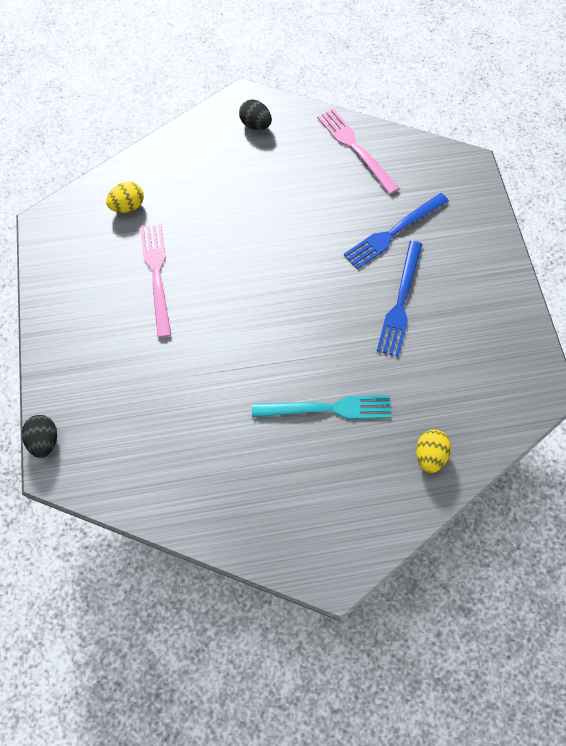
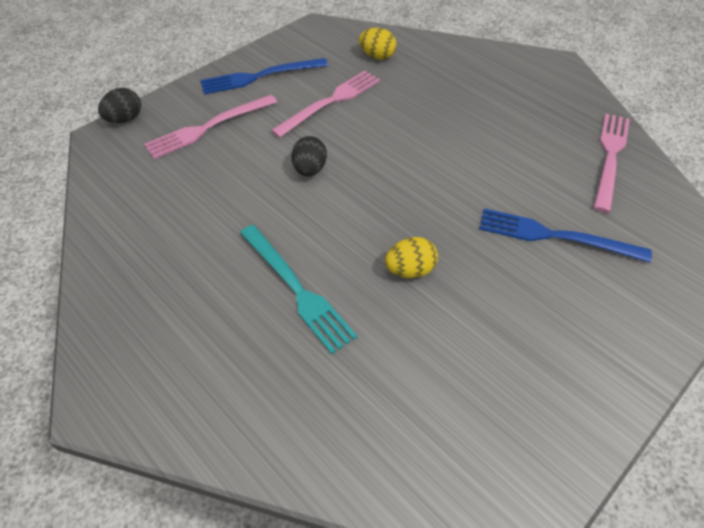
camera: 55 degrees right, 15 degrees down
(113, 380) = (208, 127): none -> pink fork
(256, 125) = (543, 83): black egg -> black egg (310, 169)
(400, 301) = (480, 286): blue fork -> blue fork (260, 76)
(429, 455) = (312, 422): yellow egg -> yellow egg (410, 270)

